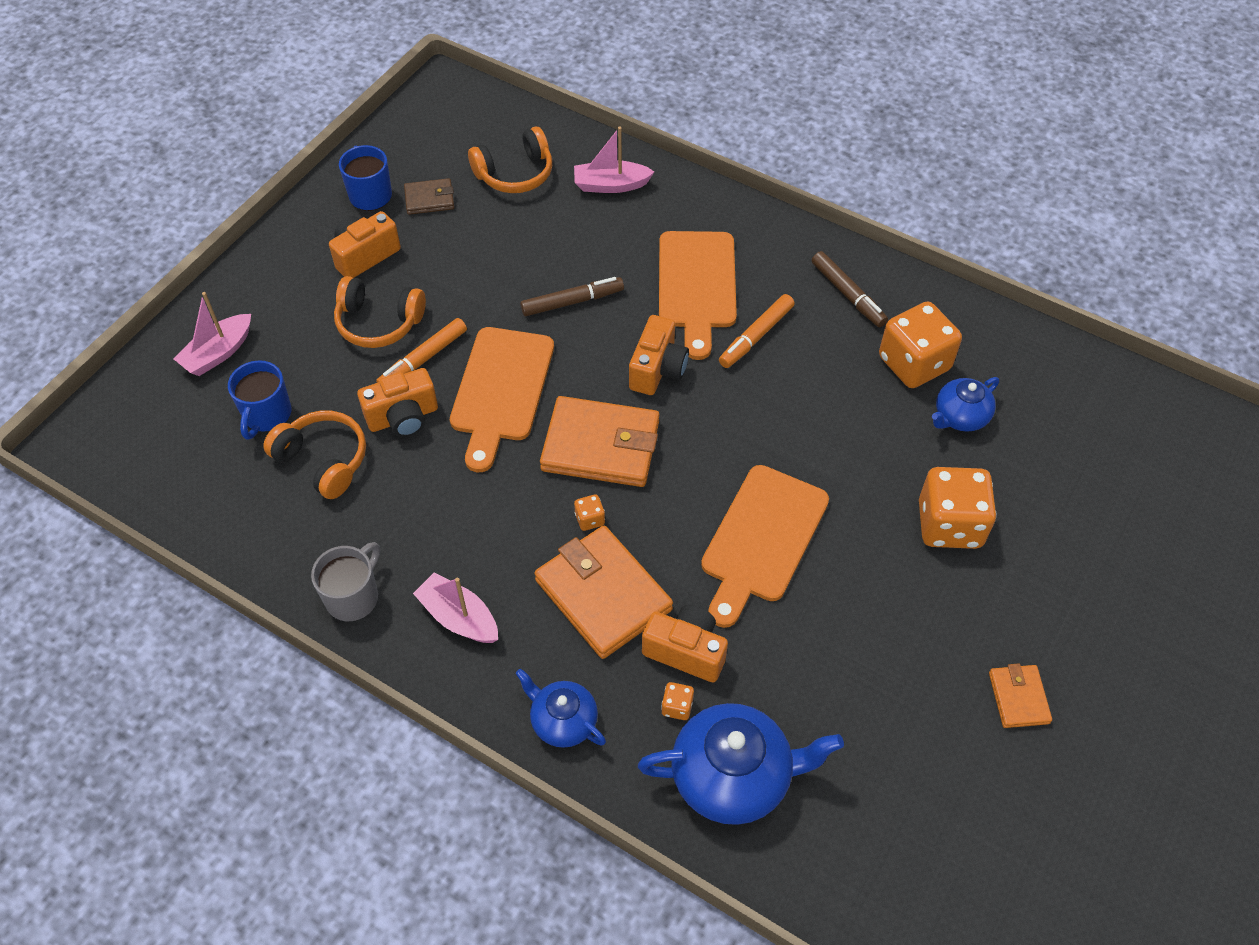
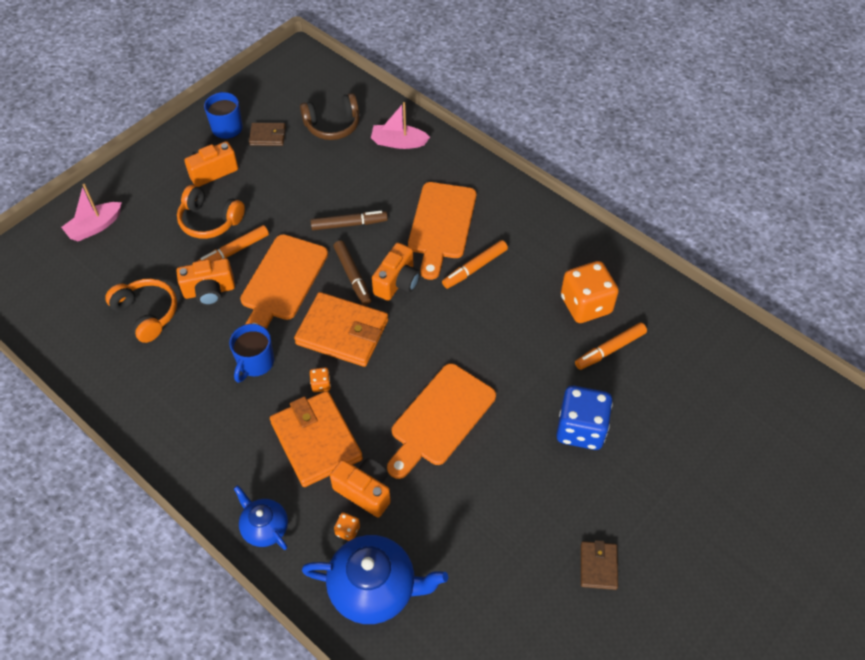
camera: 10 degrees right, 0 degrees up
(267, 415) = (116, 276): blue mug -> blue mug (255, 363)
(353, 597) = (143, 414): grey mug -> none
(459, 617) = (211, 441): pink boat -> none
(515, 173) = (332, 125): orange headphones -> brown headphones
(848, 294) = (550, 246): brown marker -> brown marker (352, 276)
(949, 525) = (580, 429): orange dice -> blue dice
(960, 417) = (610, 349): blue teapot -> orange marker
(1018, 698) = (598, 566): orange wallet -> brown wallet

